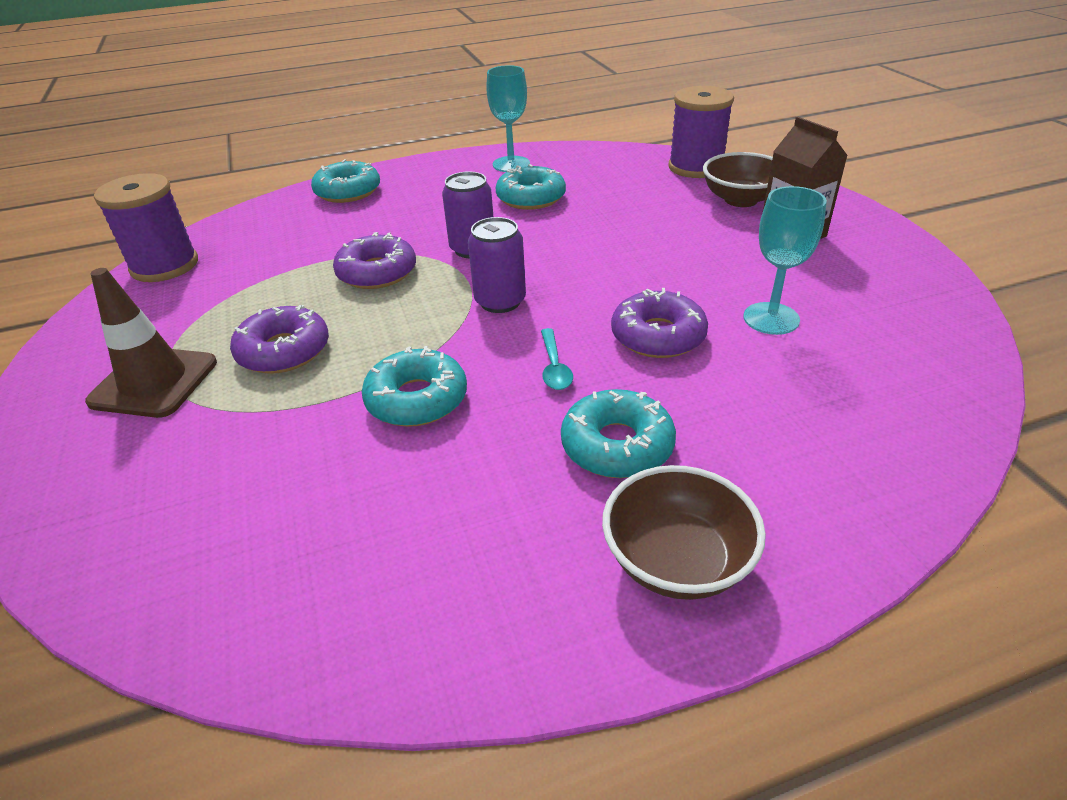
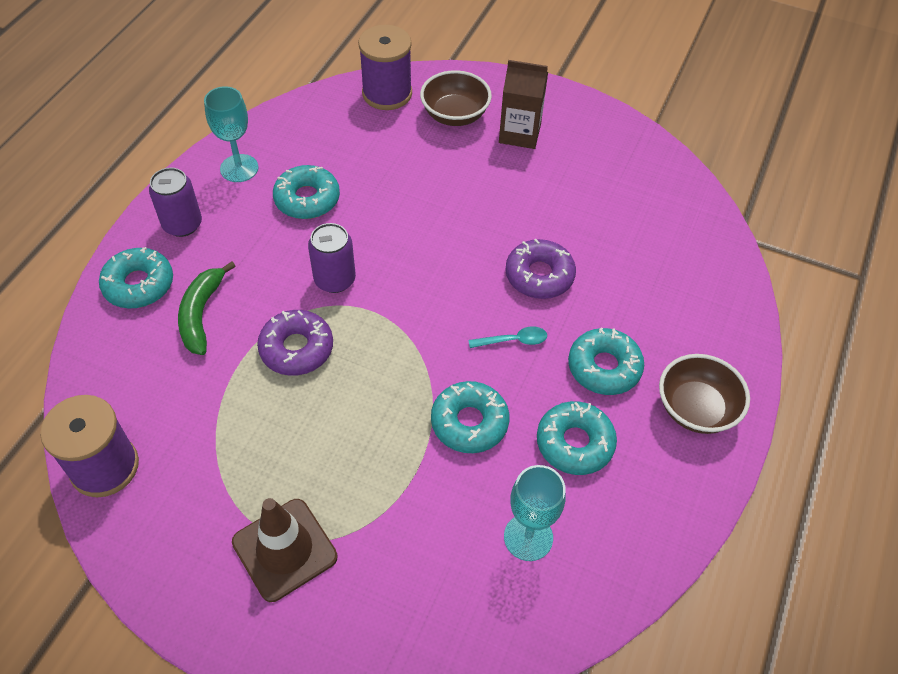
camera: 50 degrees left, 15 degrees up
(284, 351) = (334, 457): purple donut -> none
(354, 223) = (201, 314): none -> green banana
(484, 486) = (574, 443): none -> turquoise donut
(500, 301) = (417, 313): purple can -> purple can (182, 224)
(554, 367) = (513, 340): turquoise spoon -> turquoise spoon turned 45 degrees counterclockwise
(771, 318) = (581, 219): turquoise goblet -> turquoise goblet (528, 537)

